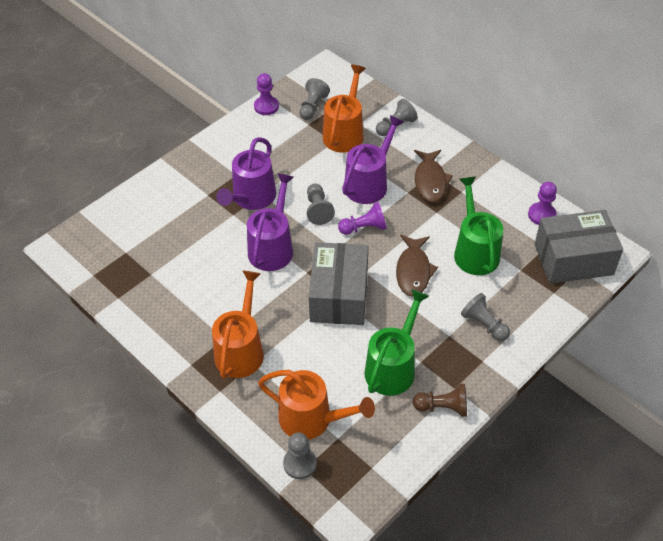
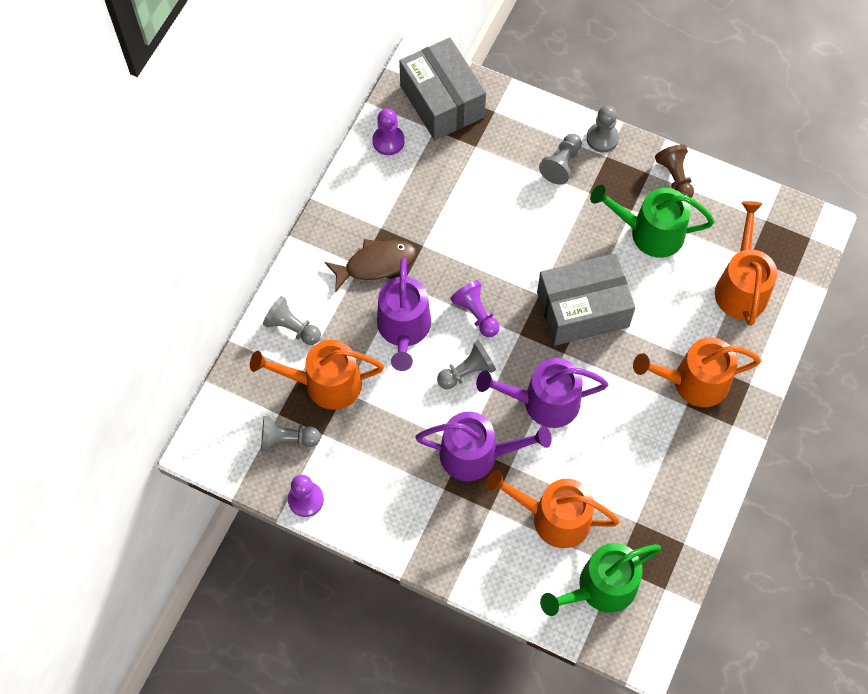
camera: 110 degrees left, 15 degrees up
(182, 227) = (553, 517): none -> orange watering can
(300, 463) = (792, 281): grey pawn -> grey pawn (602, 138)
(369, 183) = (403, 329): purple watering can -> purple watering can turned 105 degrees counterclockwise
(413, 271) = (518, 246): brown fish -> none
(475, 251) = (467, 194): green watering can -> green watering can (600, 587)

